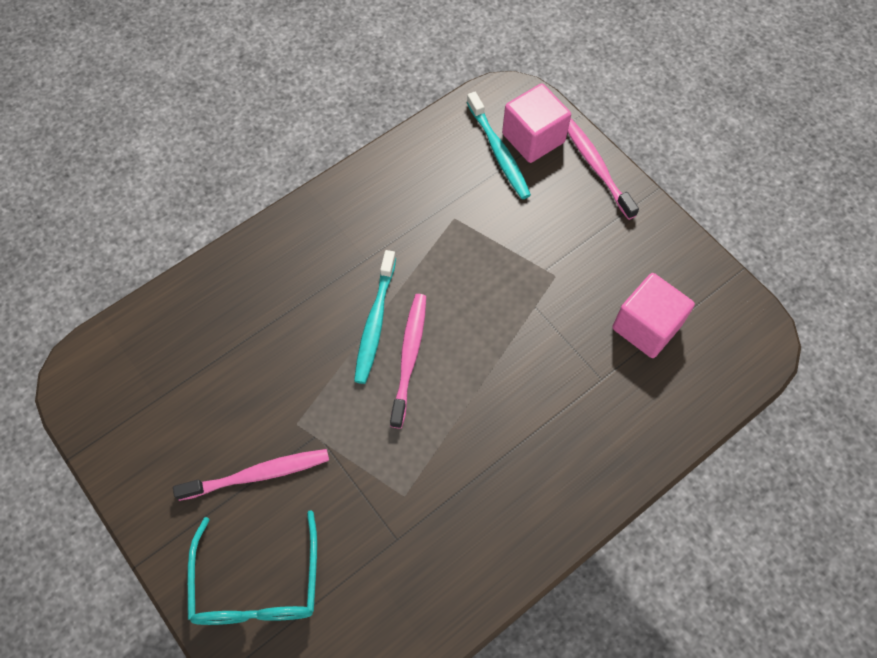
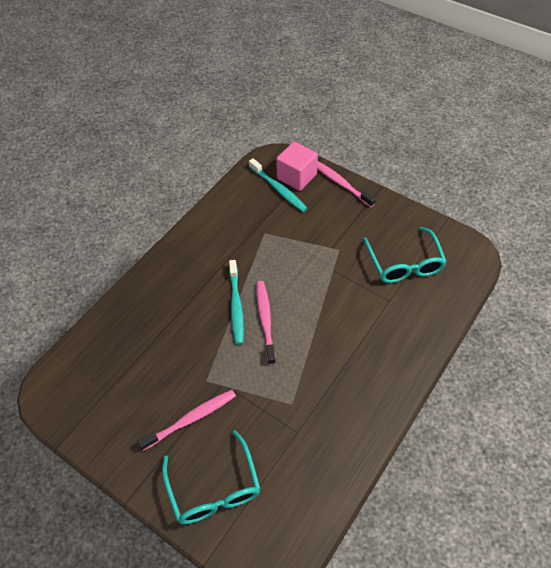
camera: 15 degrees left, 10 degrees down
(646, 327) = (404, 264): pink cube -> turquoise glasses

